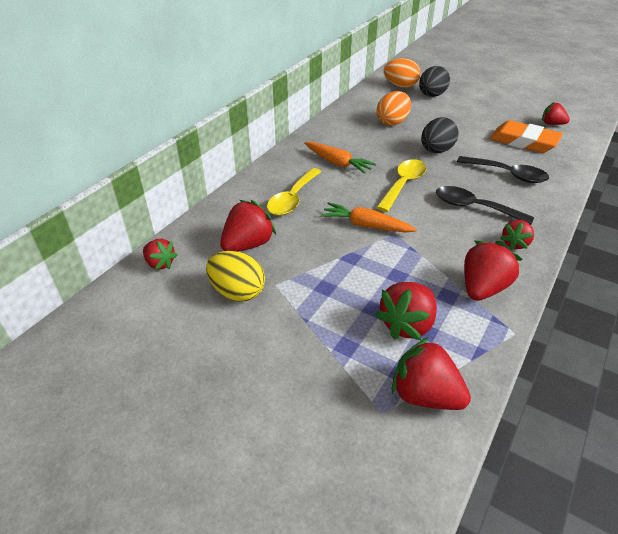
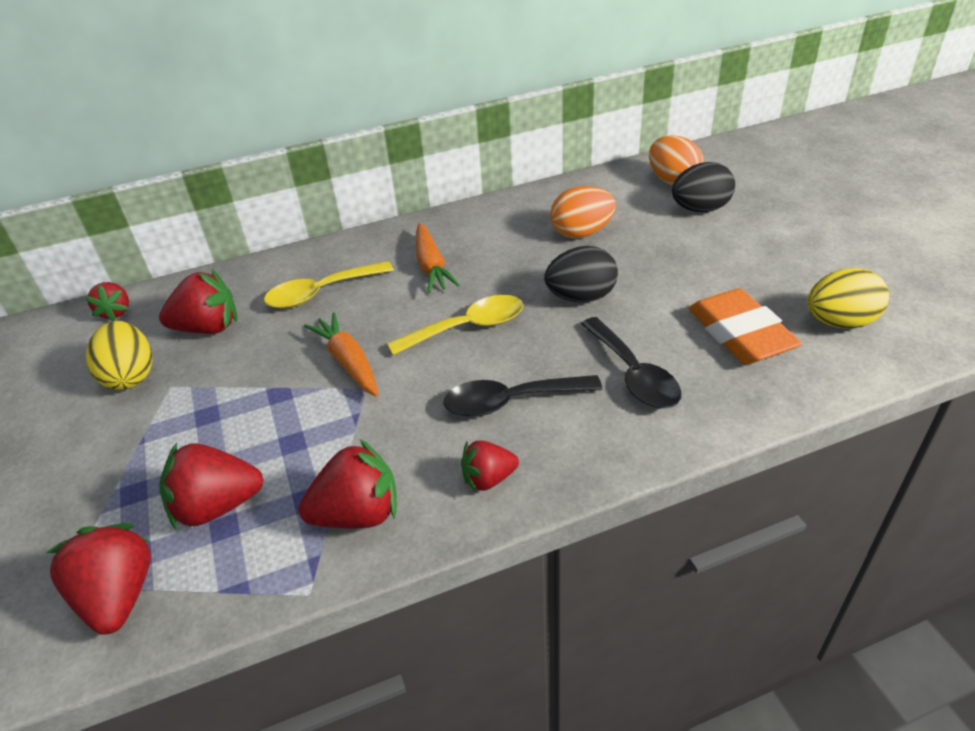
camera: 40 degrees right, 0 degrees up
(474, 207) = (511, 401): black spoon -> black spoon turned 75 degrees counterclockwise
(552, 124) = (839, 322): red strawberry -> yellow egg

